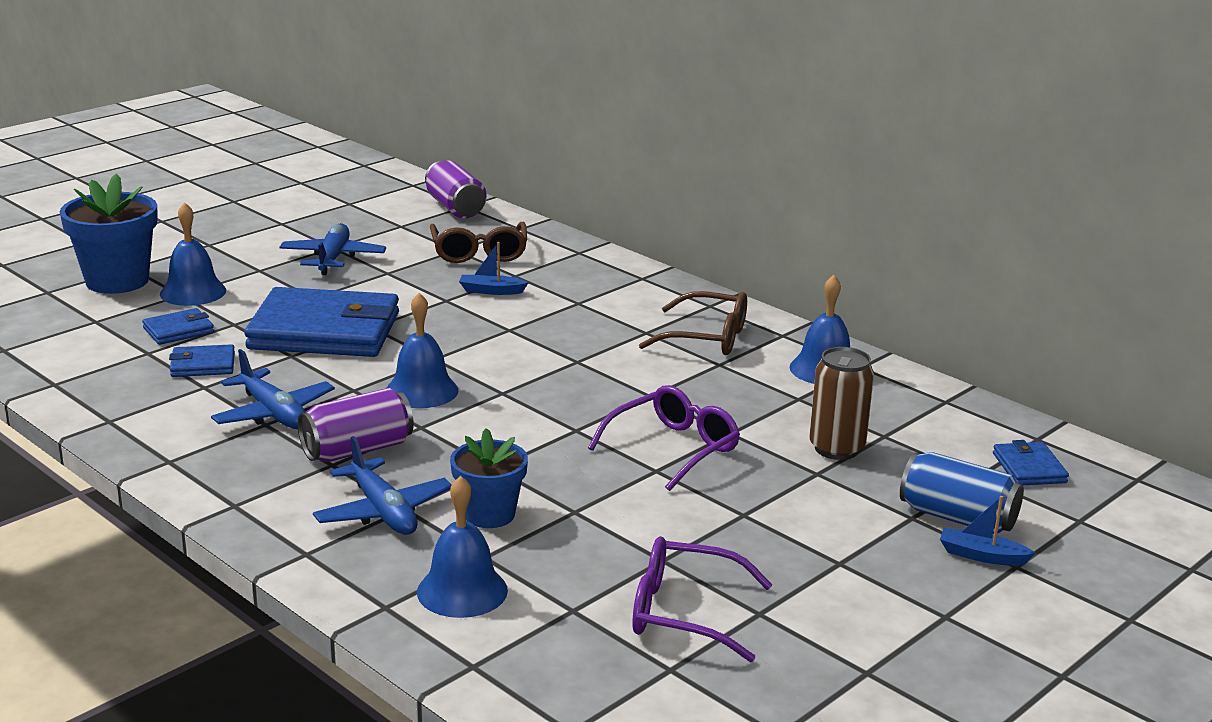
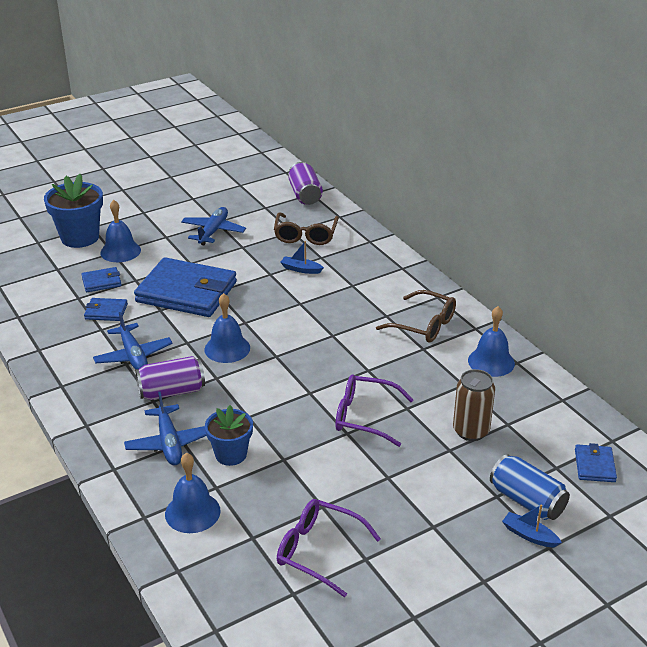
camera: 15 degrees right, 10 degrees up
(673, 449) = (364, 417): purple glasses -> purple glasses turned 135 degrees counterclockwise

